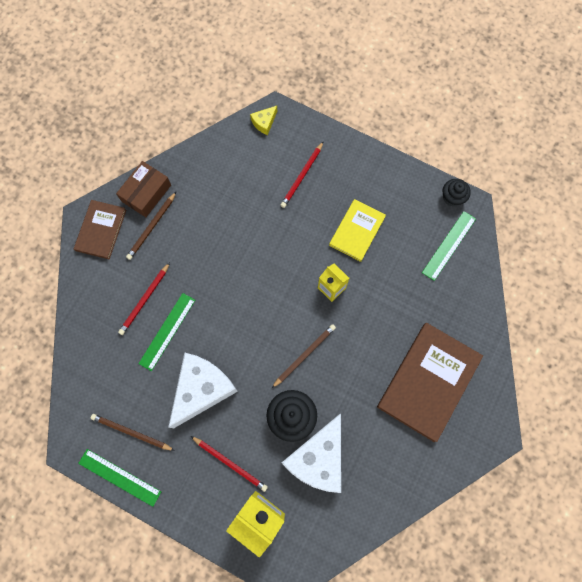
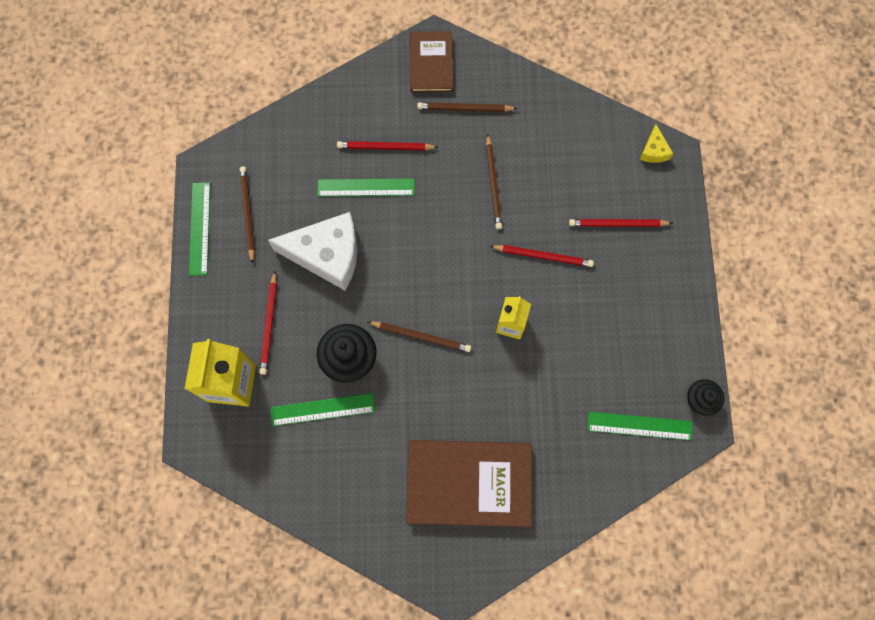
camera: 60 degrees right, 0 degrees up
(101, 230) = (431, 63): brown book -> brown book turned 75 degrees counterclockwise
(146, 193) = (497, 82): brown box -> none
(221, 240) = (493, 184): none -> brown pencil
(264, 122) = (653, 150): yellow cheese -> yellow cheese turned 105 degrees counterclockwise
(295, 238) = (543, 256): none -> red pencil
(318, 458) = (322, 409): white cheese -> green ruler
(357, 231) = (592, 316): yellow book -> none

